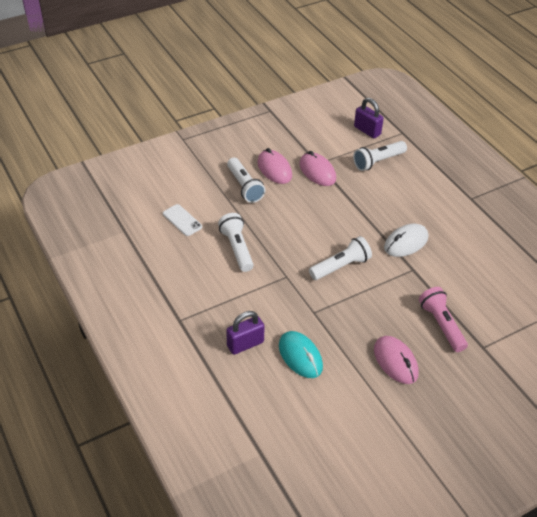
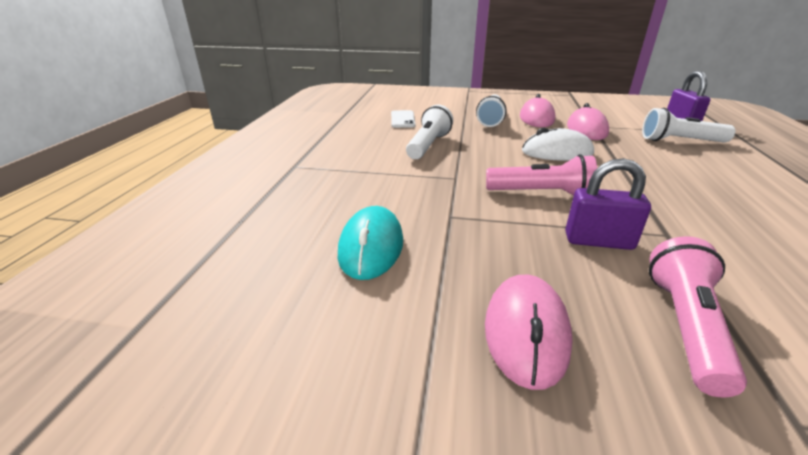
camera: 40 degrees right, 15 degrees down
(245, 344) = (324, 207): purple padlock -> purple padlock (598, 241)
(341, 266) = (541, 193): white flashlight -> pink flashlight
(406, 242) = (674, 206): white mouse -> white mouse (557, 152)

